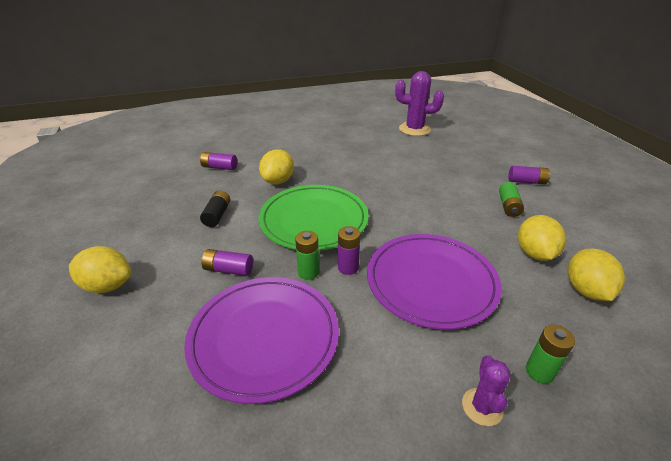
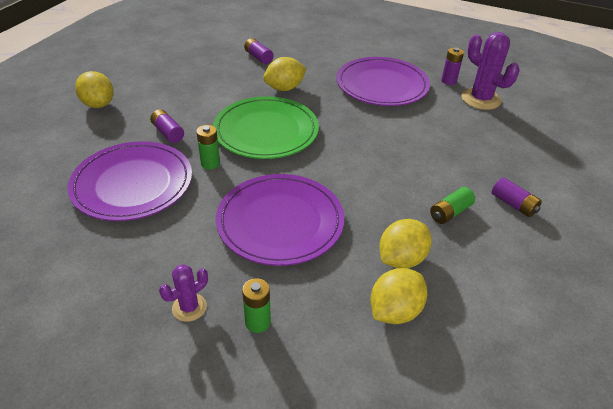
camera: 40 degrees right, 5 degrees up
(217, 215) = (209, 93): black battery -> none
(344, 147) = (382, 85): none -> purple plate
(348, 267) = (239, 176): purple battery -> purple battery (448, 81)

